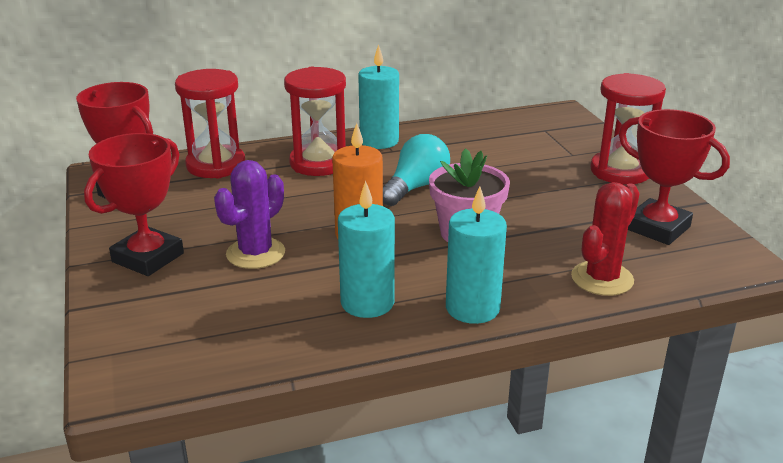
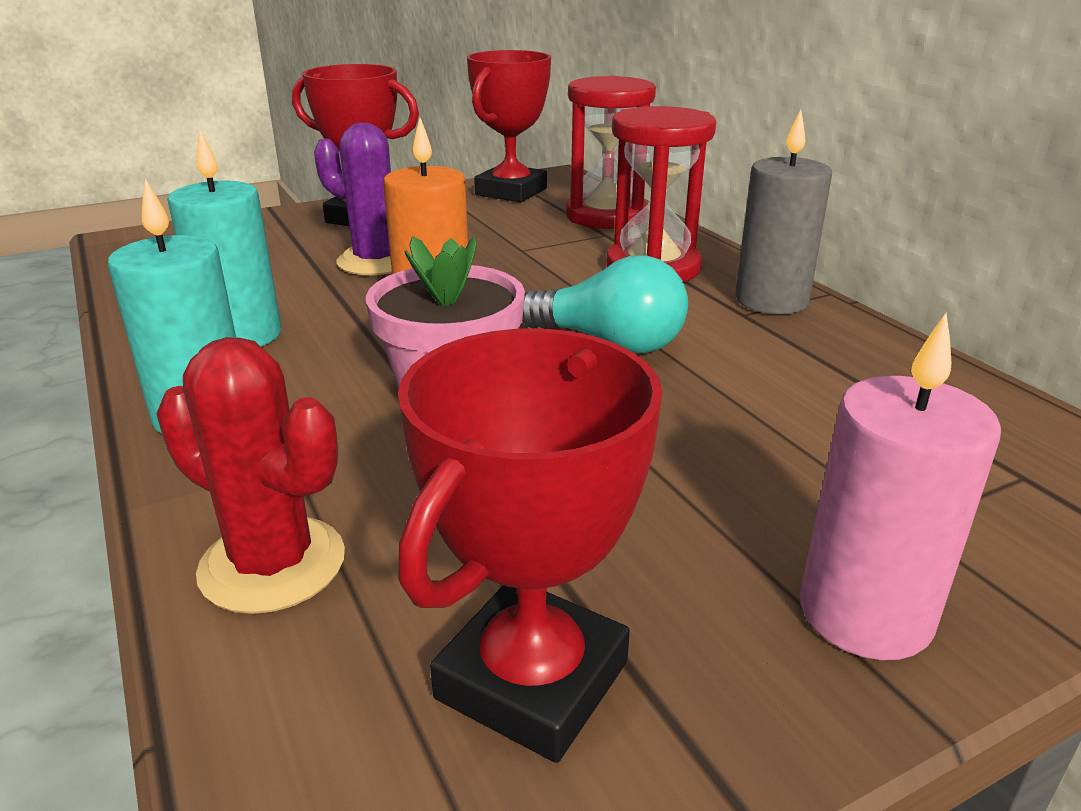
camera: 80 degrees right, 0 degrees up
(379, 141) = (771, 300): turquoise candle -> grey candle
(620, 171) = (865, 613): red hourglass -> pink candle

